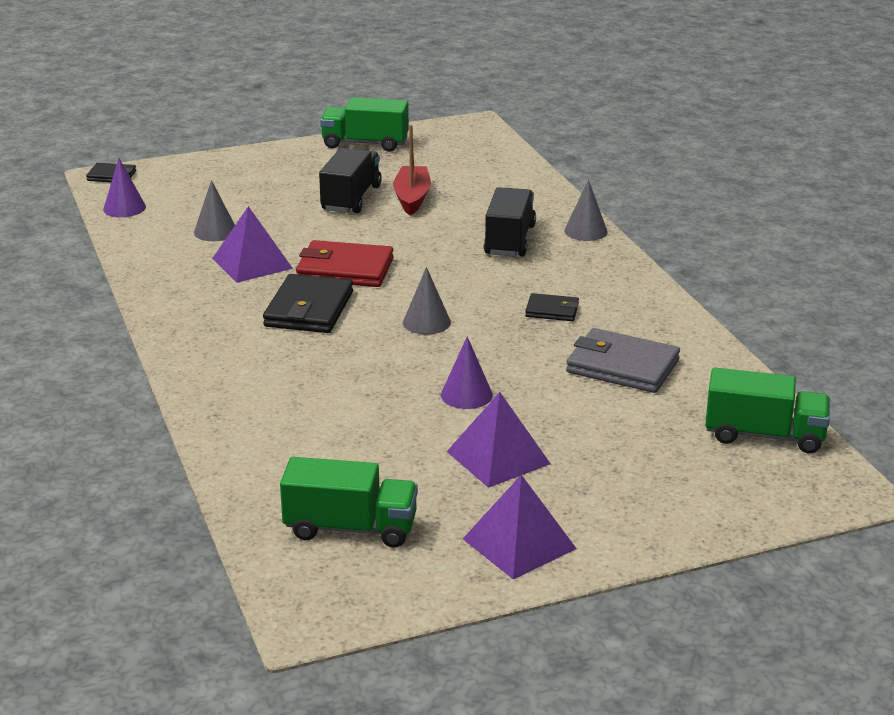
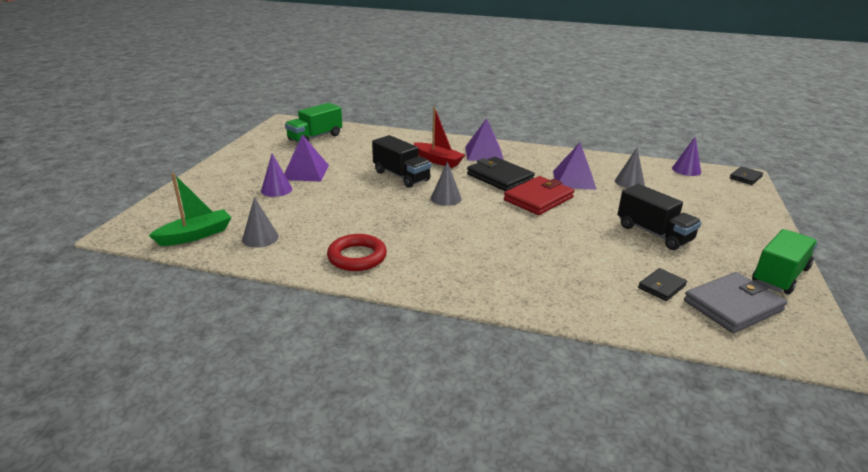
camera: 125 degrees right, 0 degrees up
(412, 198) = (638, 255): red boat -> red boat (438, 160)
(466, 395) = (362, 183): purple cone -> purple cone (276, 189)
(509, 240) = (524, 263): black truck -> black truck (401, 176)
(519, 543) = (251, 157): purple pyramid -> purple pyramid (484, 153)
(552, 310) = (408, 236): black wallet -> black wallet (661, 286)
(585, 231) = (507, 301): grey cone -> grey cone (260, 238)
(622, 366) = (319, 229): grey wallet -> grey wallet (733, 306)
(635, 320) = (357, 257): none -> red ring
(764, 435) = (195, 235): green truck -> green boat

